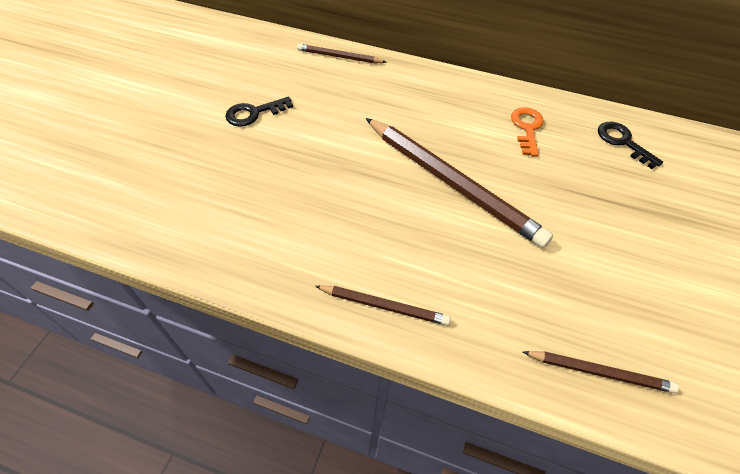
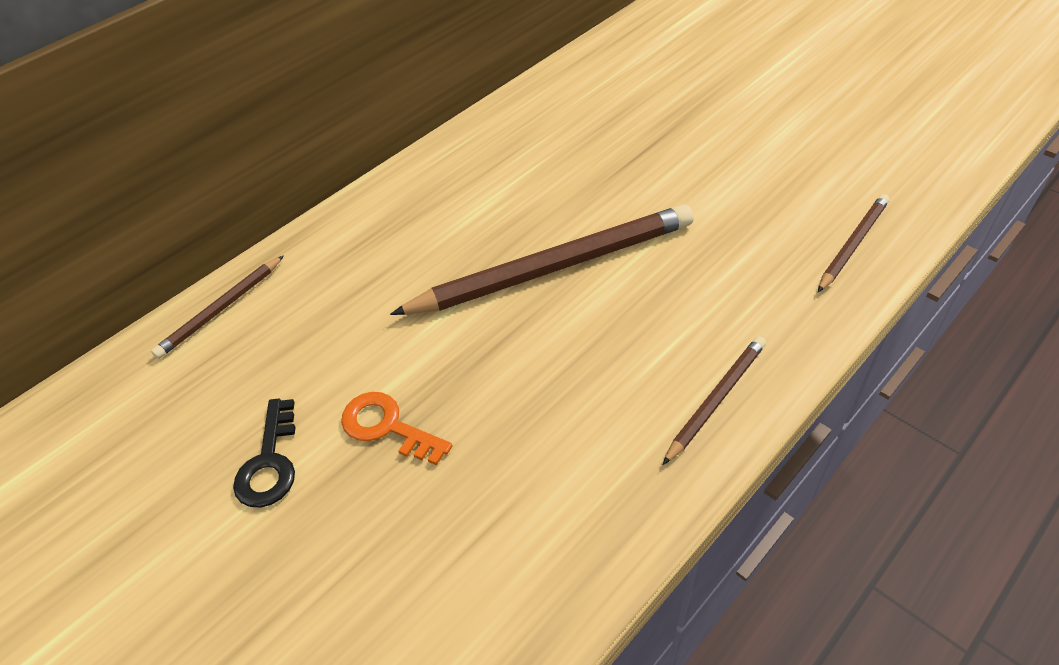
camera: 60 degrees left, 5 degrees down
(527, 128) = (503, 167): orange key -> orange key (387, 426)
(622, 142) = (571, 102): black key -> none

